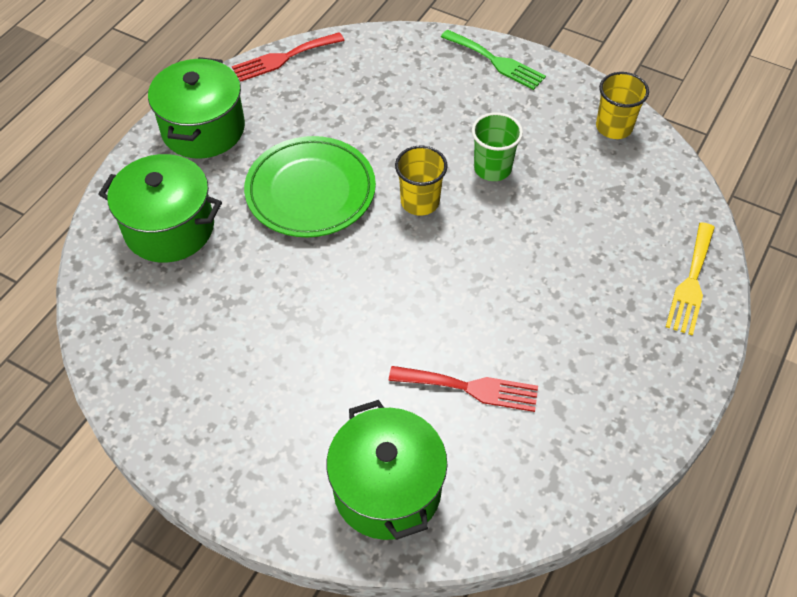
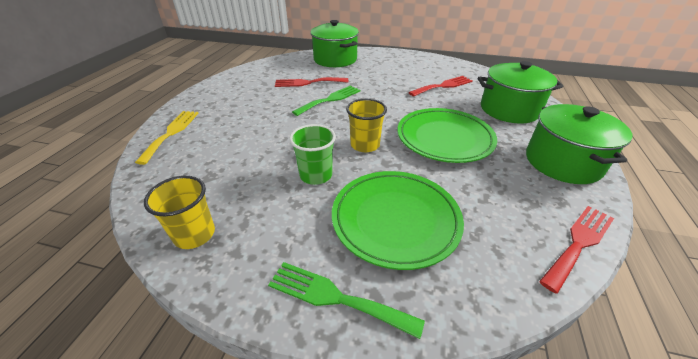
camera: 165 degrees right, 15 degrees down
(219, 316) = (443, 86): none -> red fork
(427, 105) = (395, 220): none -> green plate
(440, 318) = (330, 99): none -> green fork

